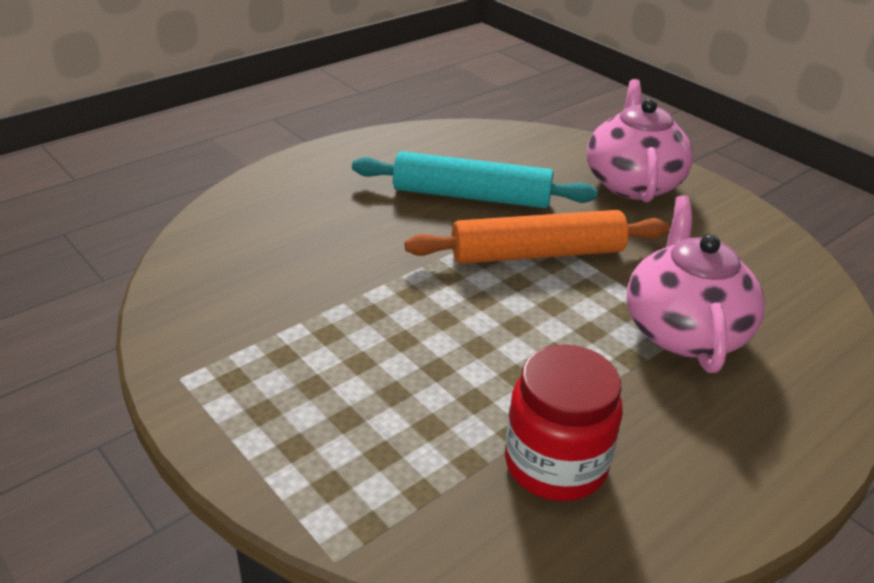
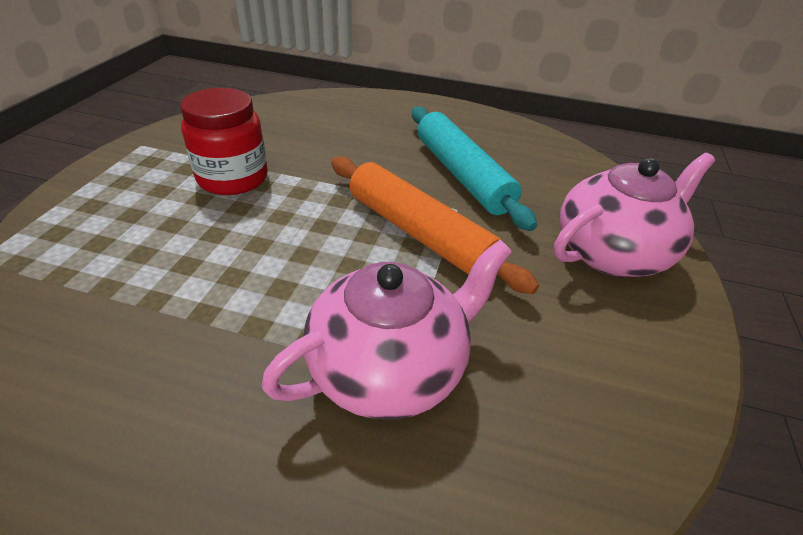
camera: 55 degrees right, 5 degrees up
(555, 464) = (122, 337): red jar -> red jar (233, 178)

